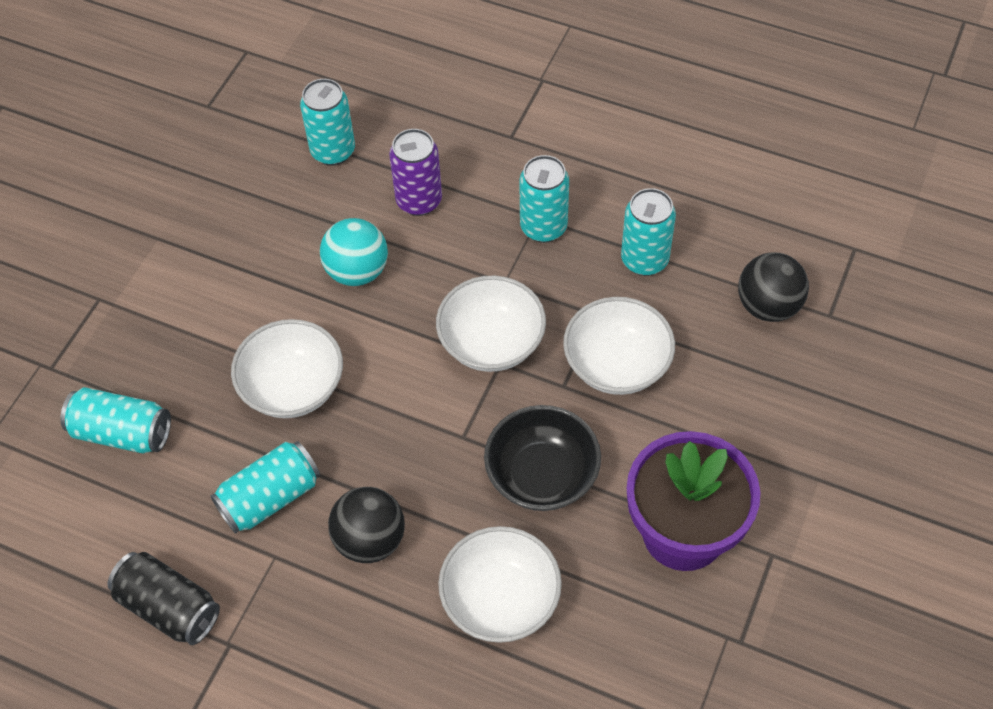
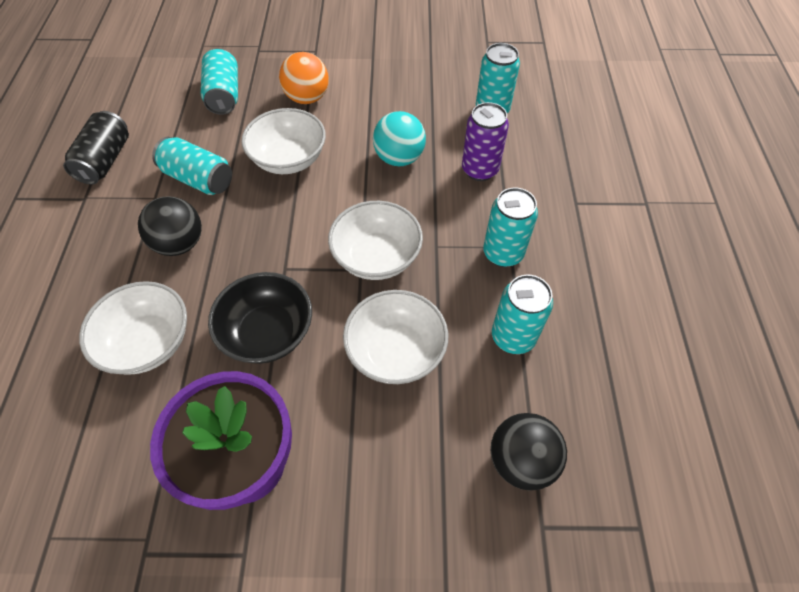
camera: 65 degrees right, 0 degrees up
(191, 335) = (307, 98): none -> orange ball

